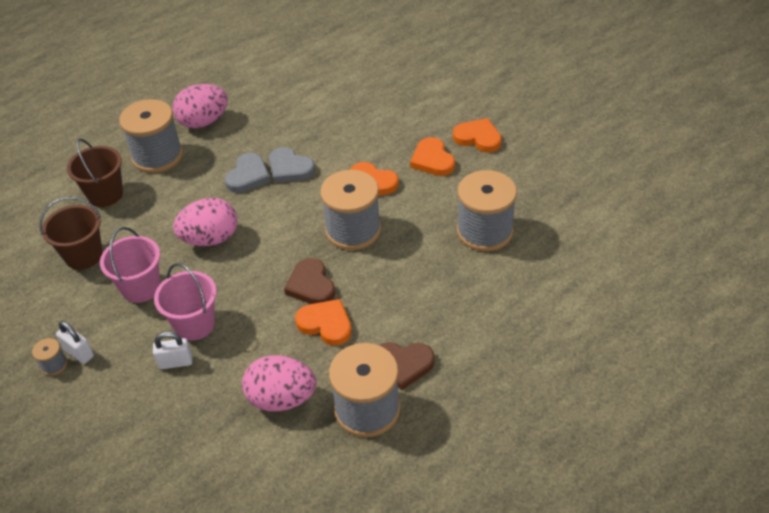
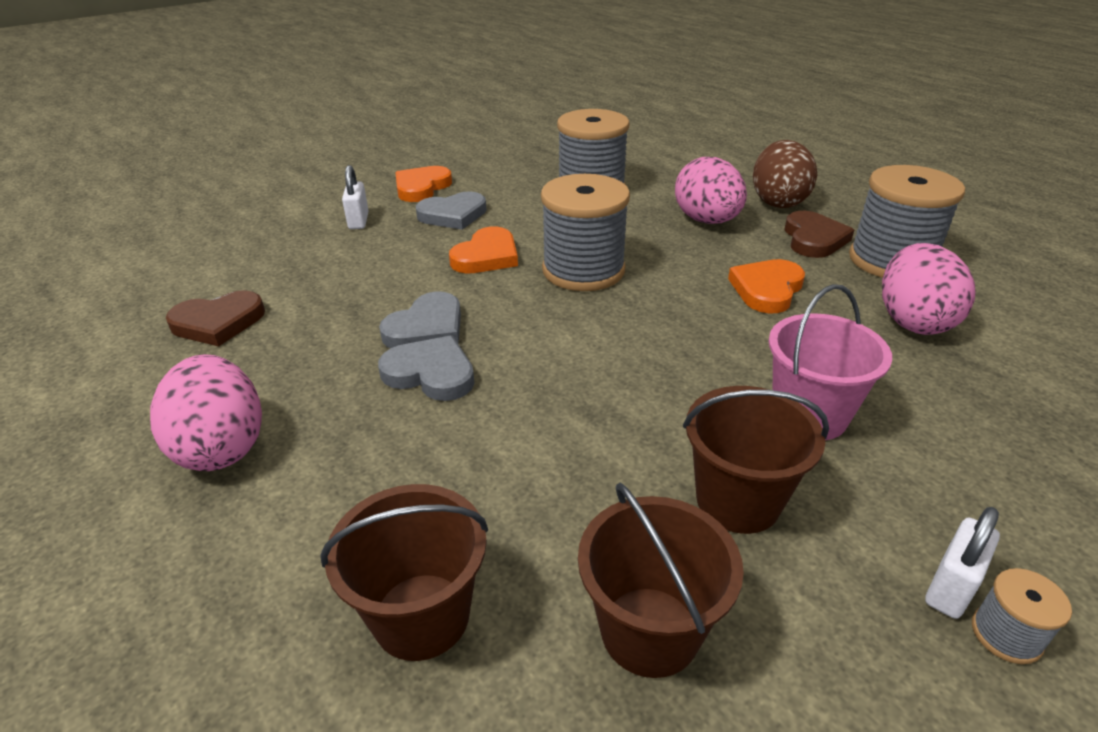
camera: 90 degrees left, 10 degrees down
(141, 288) = (738, 500): pink bucket -> brown bucket
(157, 156) = (308, 519): grey spool -> none
(175, 362) = (902, 431): white padlock -> white padlock (358, 221)
(210, 239) = (597, 410): pink egg -> pink egg (706, 221)
(311, 285) = (696, 302): brown heart -> brown heart (218, 322)
(432, 160) = (453, 215): orange heart -> grey heart
(473, 352) = (778, 201): none -> brown egg

